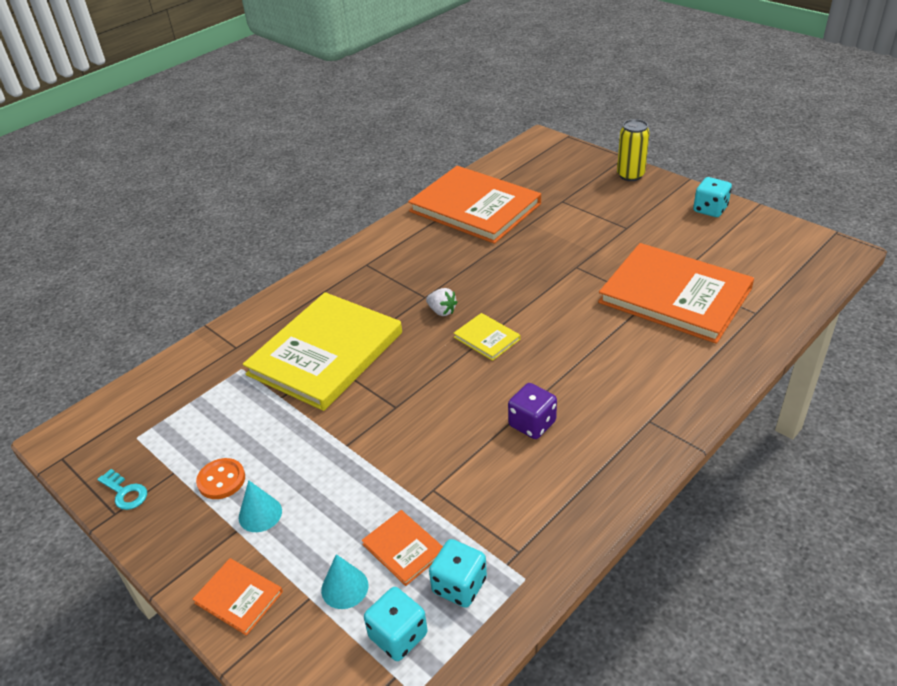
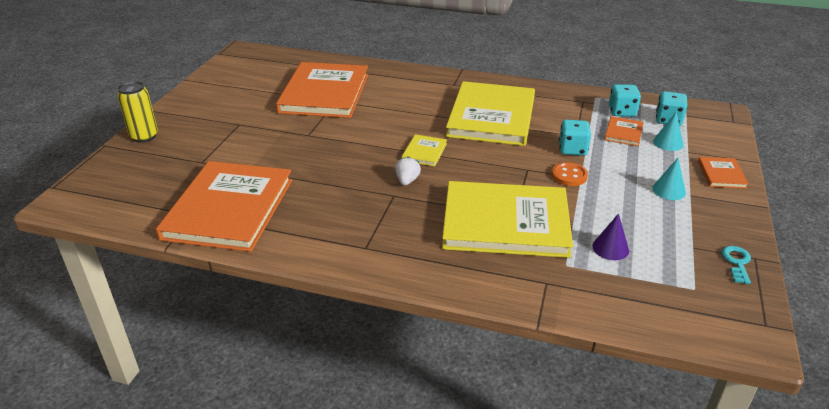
camera: 120 degrees left, 5 degrees down
(221, 480) = (669, 219): orange button -> orange button (569, 175)
(230, 408) = (610, 248): none -> purple cone
(532, 424) = (491, 117): purple dice -> yellow book
(710, 209) = (199, 95): turquoise dice -> turquoise dice (572, 149)

